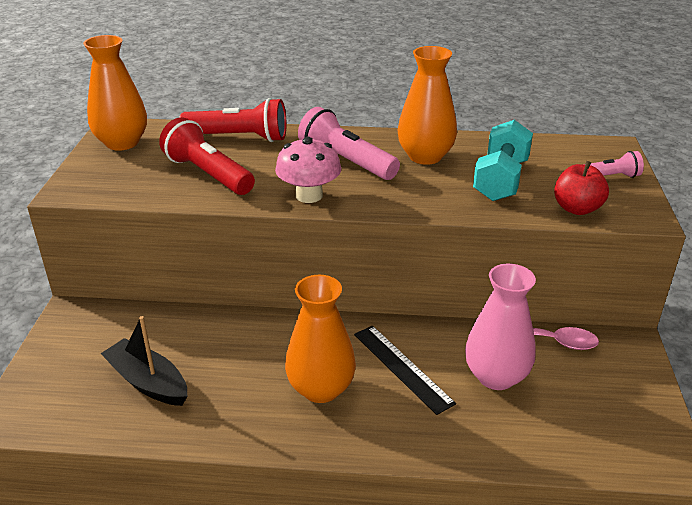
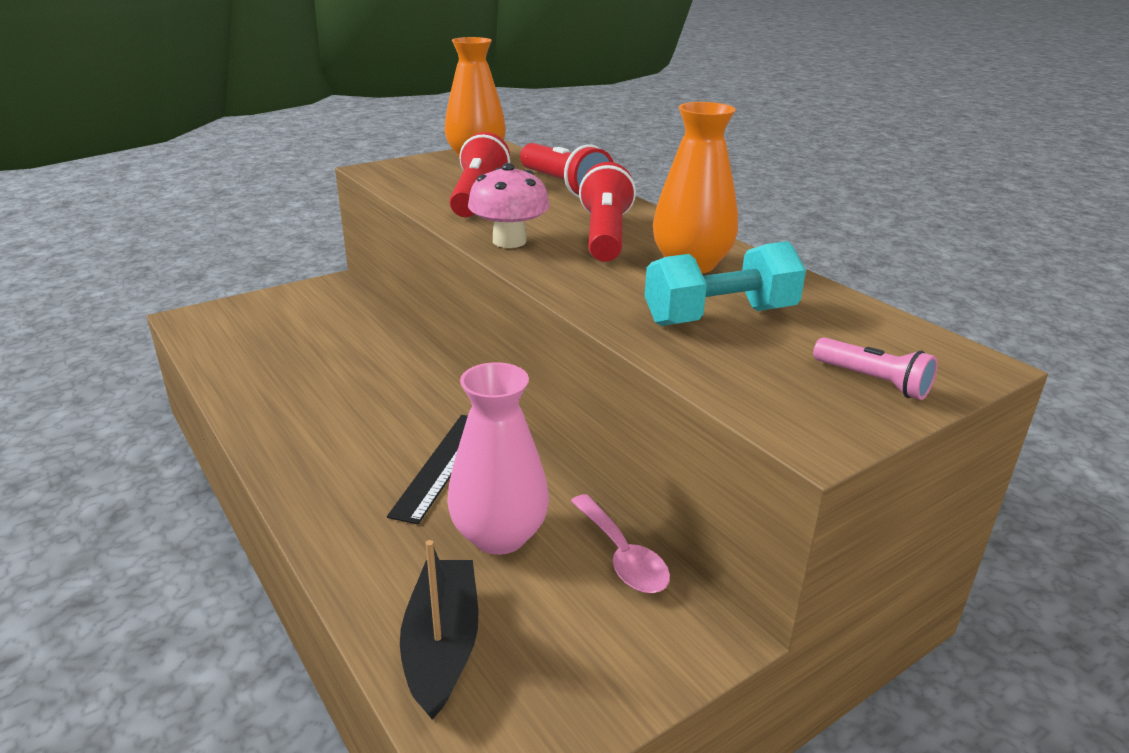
camera: 50 degrees right, 5 degrees down
(148, 382) = (281, 348): black boat -> black boat (442, 646)
(321, 389) = (357, 431): orange vase -> none
(346, 161) = (605, 235): pink flashlight -> red flashlight
(576, 209) = (741, 382): red apple -> none

